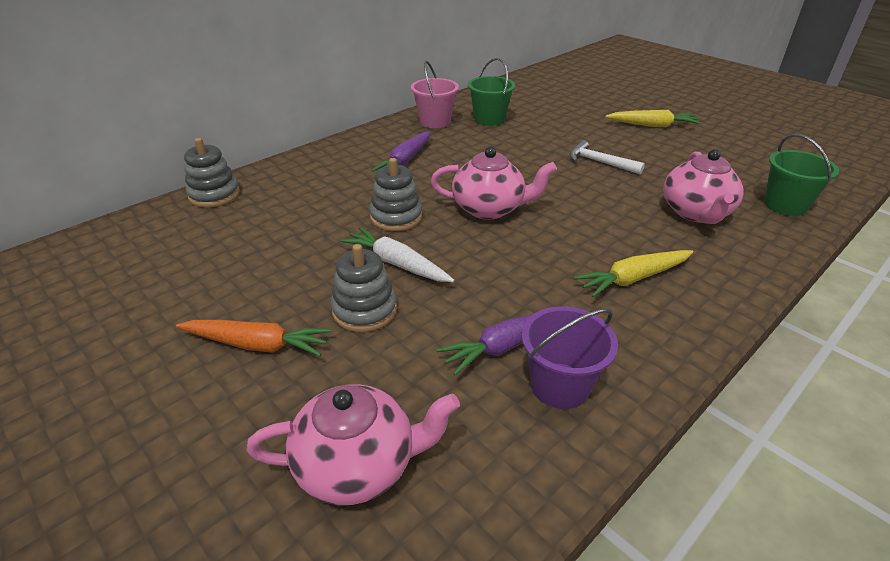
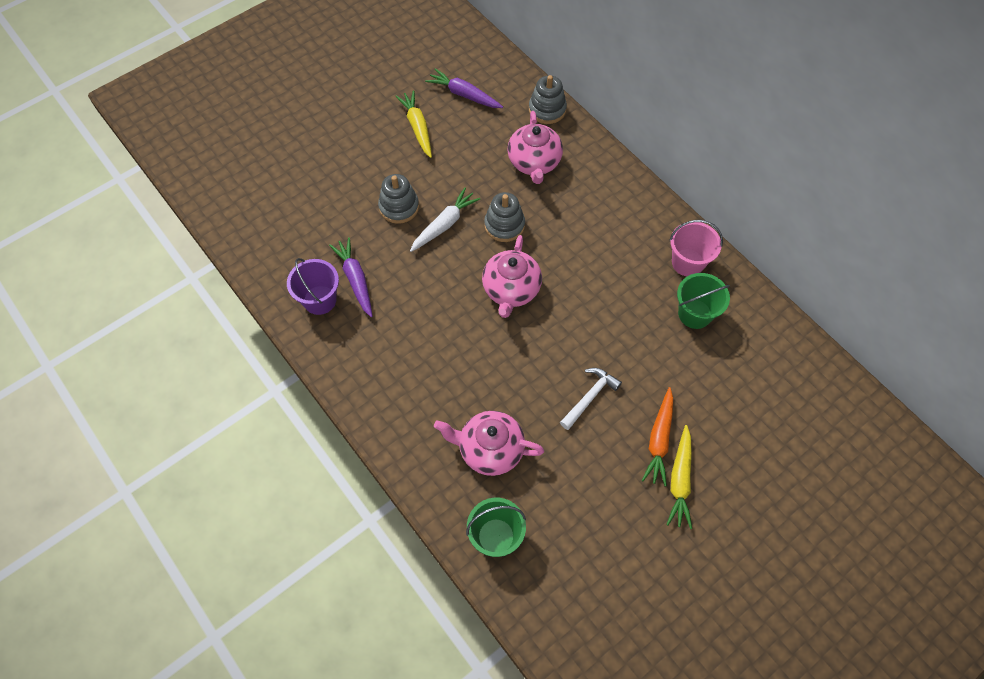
camera: 95 degrees right, 25 degrees up
(257, 344) = (378, 158): orange carrot -> orange carrot (659, 440)
(358, 465) = (290, 207): pink teapot -> pink teapot (534, 162)
(405, 160) = (600, 234): purple carrot -> purple carrot (464, 95)
(633, 279) = (407, 368): yellow carrot -> yellow carrot (417, 127)

